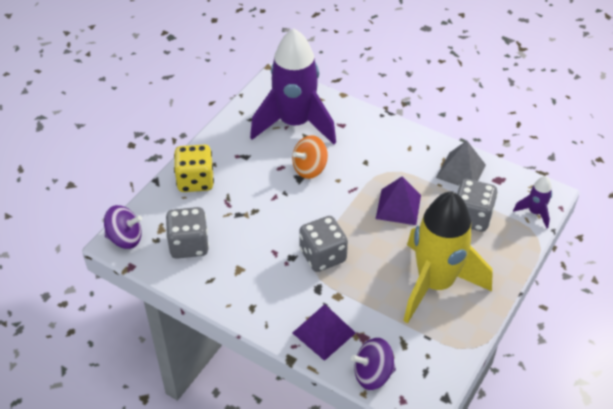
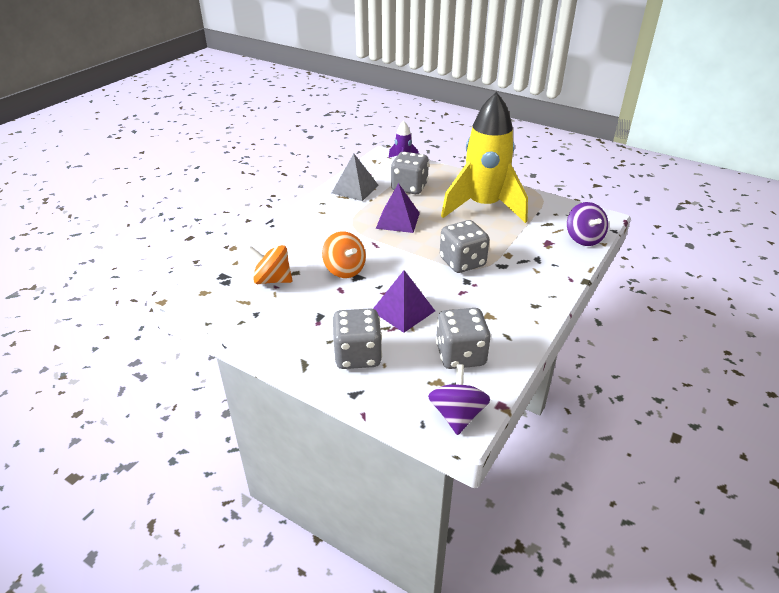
camera: 90 degrees left, 10 degrees down
(195, 181) = (357, 355): yellow dice -> grey dice
(294, 124) = (272, 280): purple rocket -> orange spinning top
(324, 332) = (550, 262): purple pyramid -> purple pyramid (403, 311)

